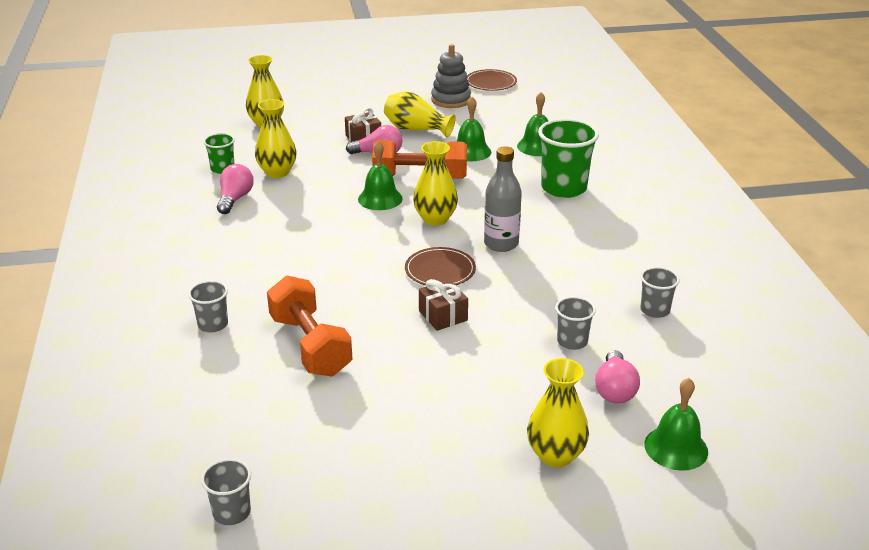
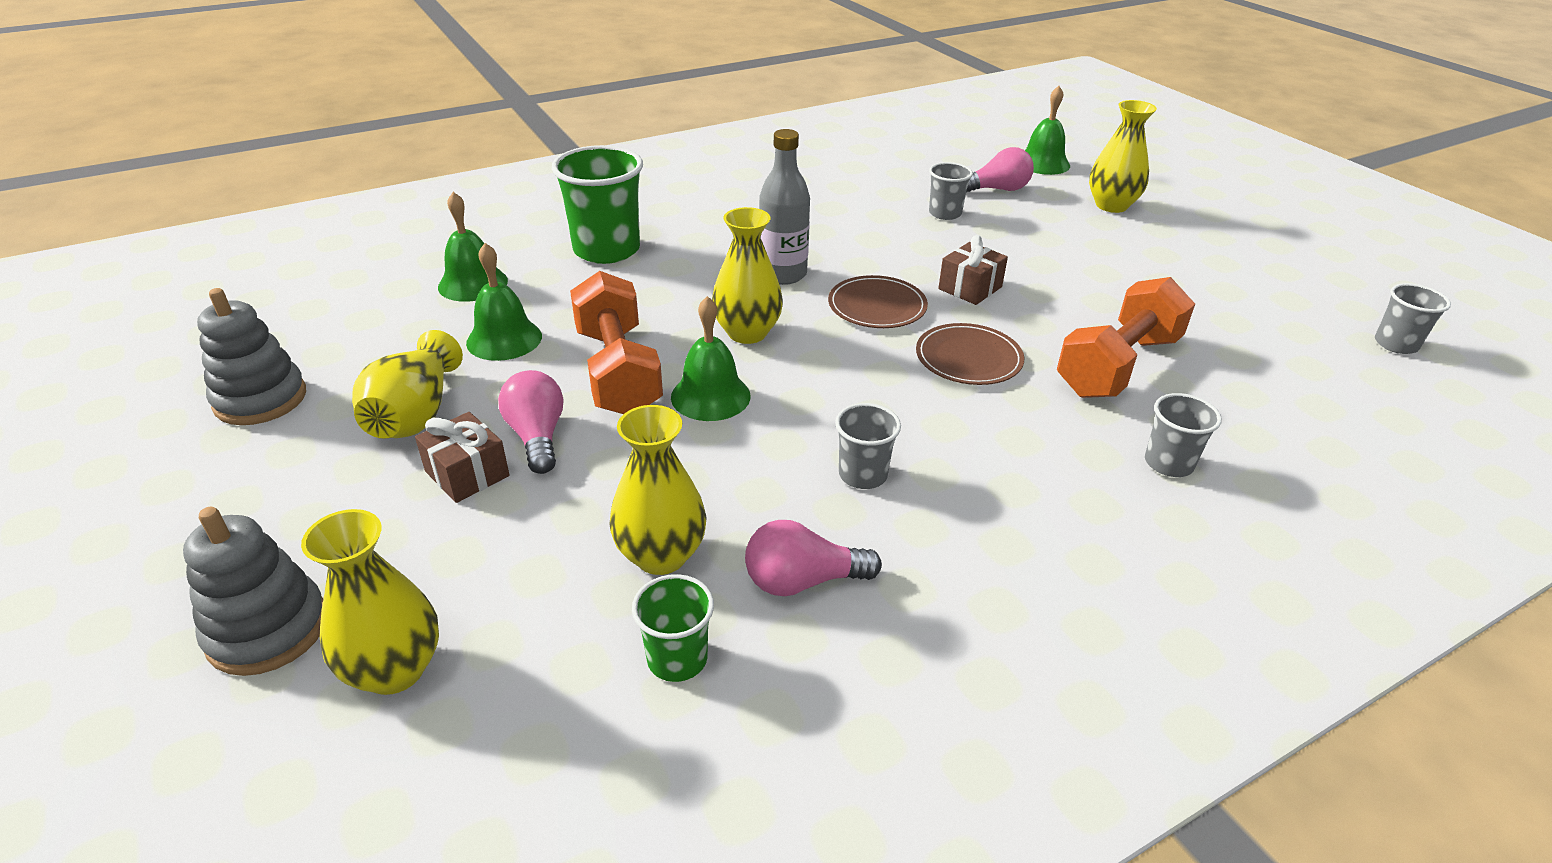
camera: 110 degrees left, 5 degrees up
(304, 105) = (267, 630): none -> grey stacking toy
(491, 82) = (170, 366): brown plate -> brown plate (968, 358)
(655, 310) = (854, 181): grey cup -> grey cup (863, 475)

